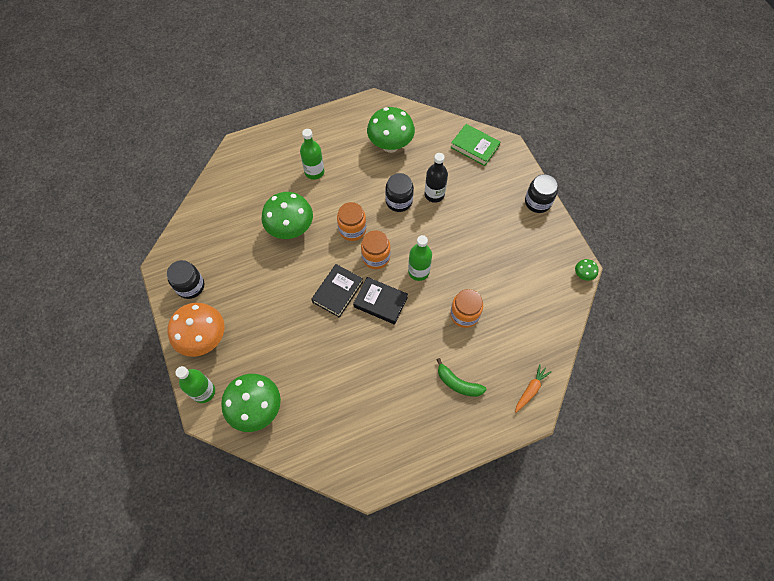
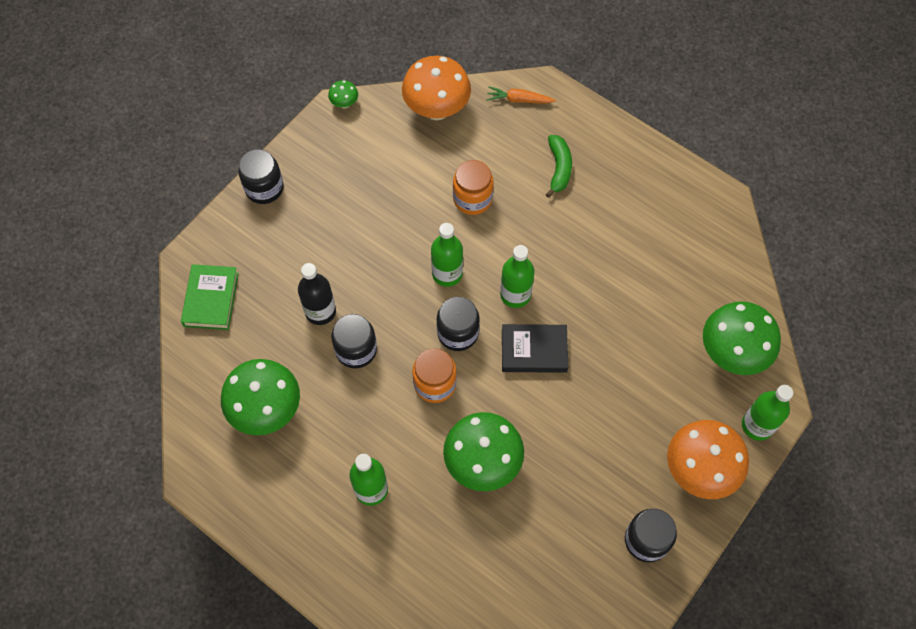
camera: 120 degrees left, 0 degrees up
(376, 257) = (458, 333): orange jar -> black jar
(380, 302) = (515, 295): black book -> green bottle
(549, 330) = (437, 110): none -> orange mushroom

